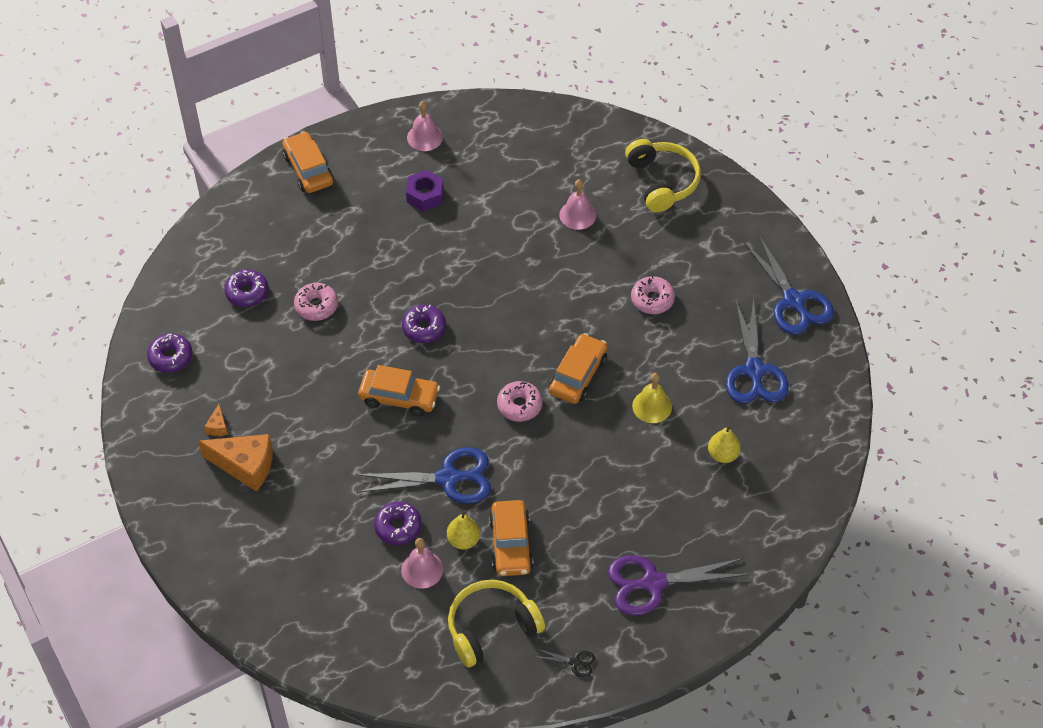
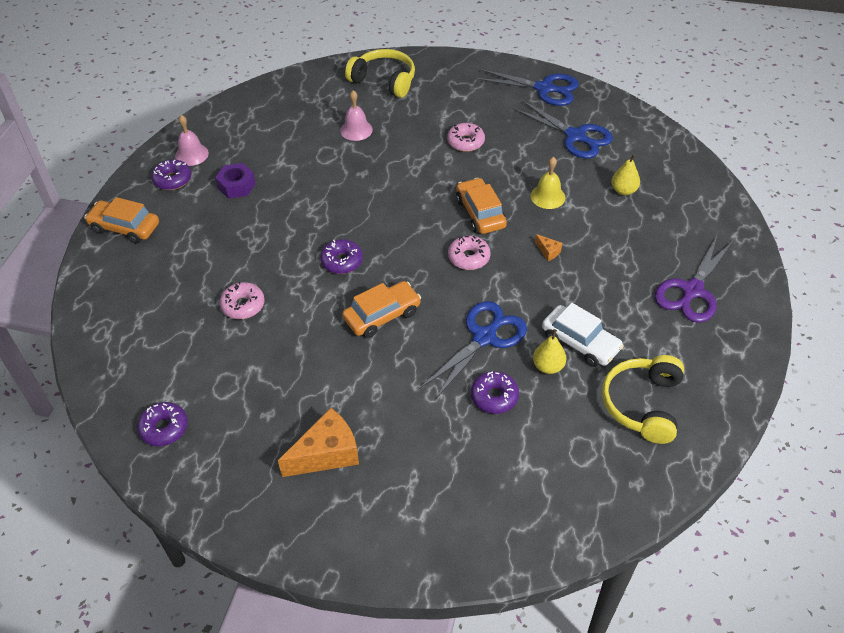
camera: 45 degrees left, 5 degrees down
(218, 426) = (268, 445): orange cheese -> orange cheese (548, 251)
(247, 292) = (175, 337): purple donut -> purple donut (172, 180)
(422, 569) = (548, 409): pink bell -> none
(511, 544) = (580, 342): orange car -> white car
(575, 662) = (720, 377): black scissors -> none

